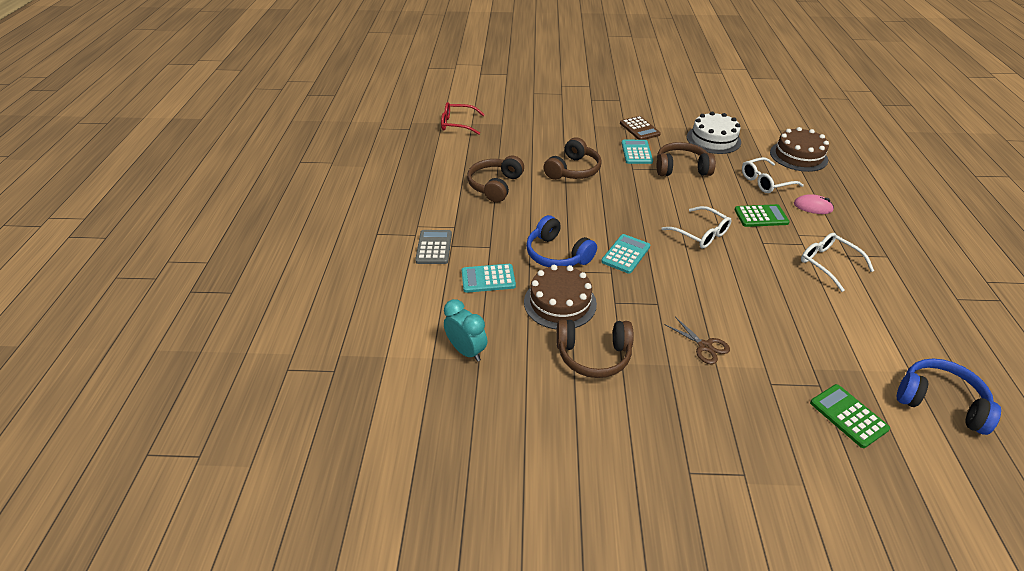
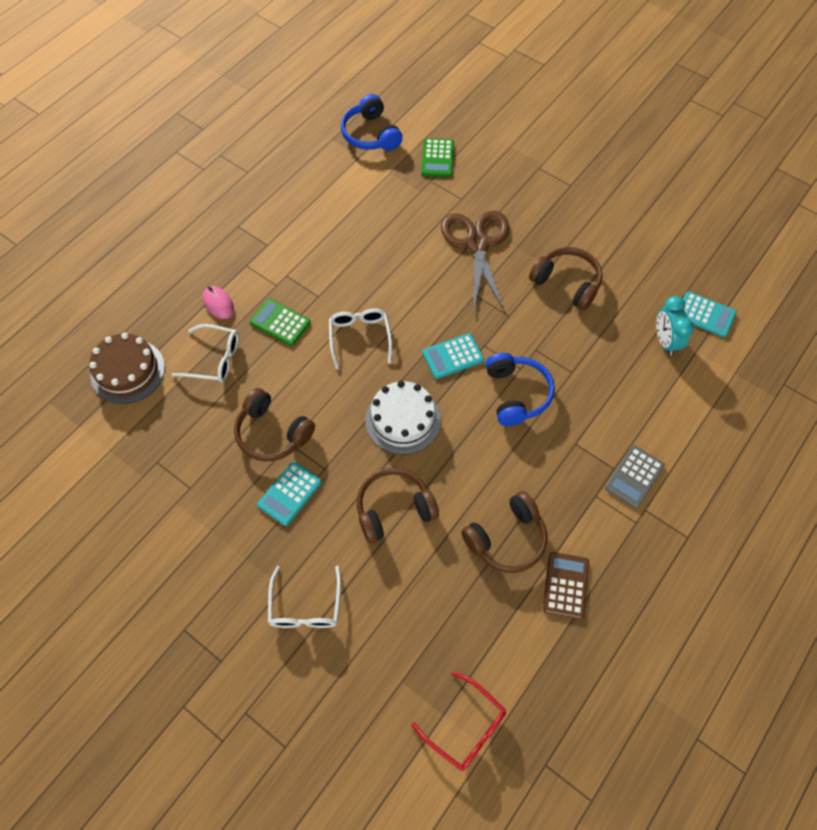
camera: 145 degrees left, 20 degrees up
(488, 279) = (602, 403): turquoise calculator -> turquoise calculator (705, 314)
(560, 303) = (556, 341): brown cake -> none
(639, 129) = (235, 539): brown calculator -> brown calculator (565, 585)
(704, 346) = (477, 244): brown scissors -> brown scissors, size x2.15
(713, 139) = (176, 457): white cake -> white cake (403, 420)
(828, 264) = (295, 247): white glasses -> white glasses (305, 606)

